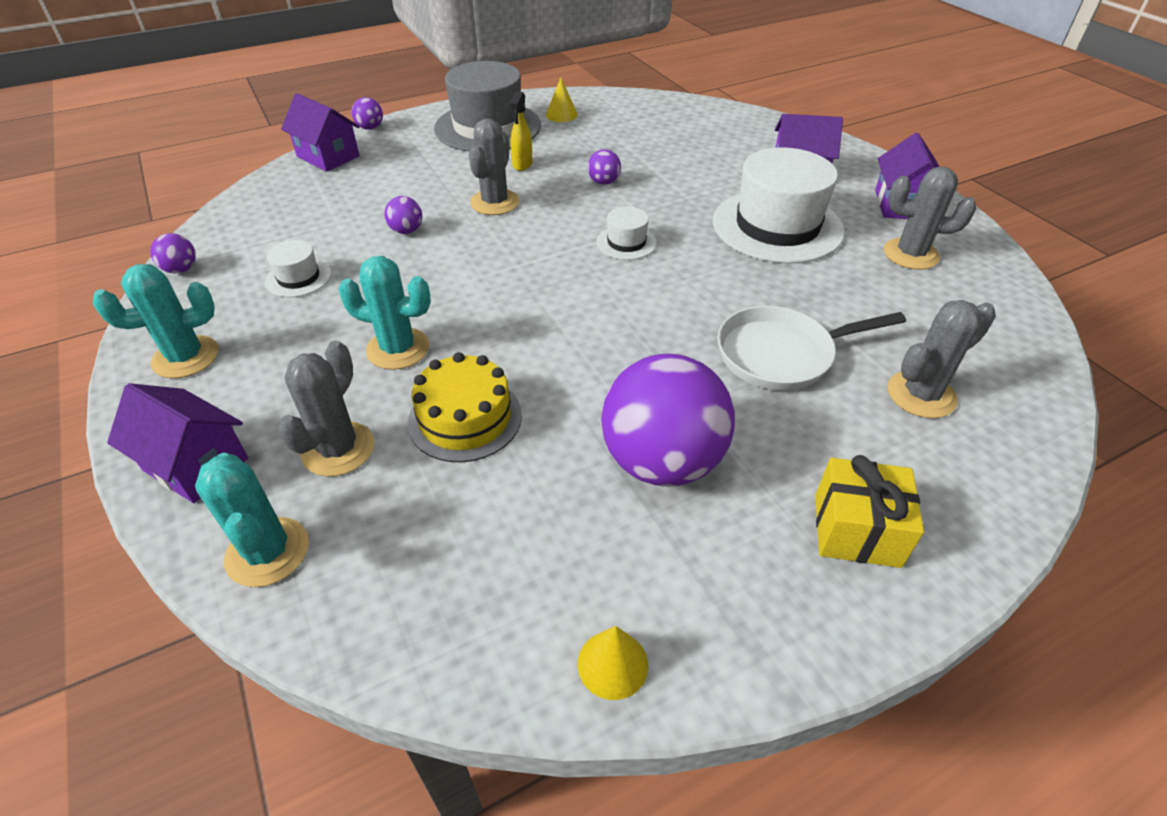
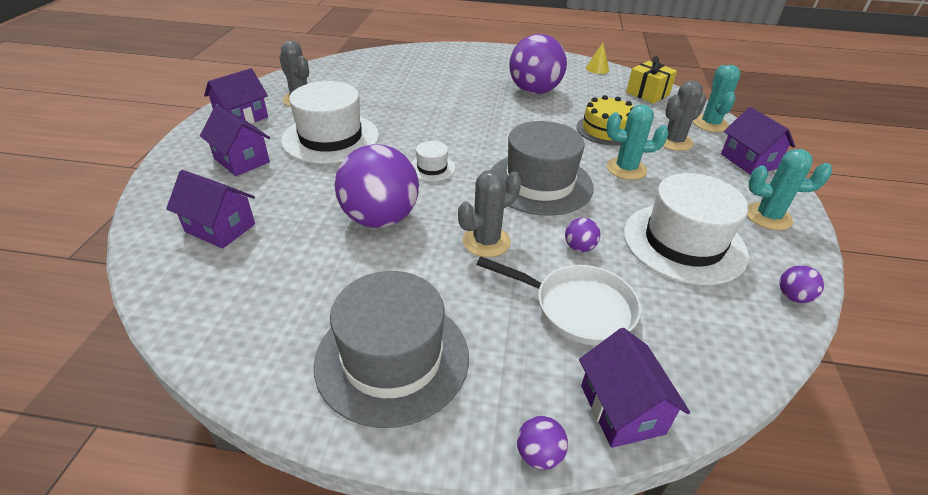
camera: 145 degrees left, 5 degrees down
(298, 278) = (683, 243): white hat -> white hat, size x2.20
(398, 349) = (626, 169): turquoise cactus -> turquoise cactus turned 45 degrees counterclockwise
(494, 277) = (539, 183): none -> grey hat
(522, 164) = (420, 273): yellow spray bottle -> none
(561, 115) = (290, 333): yellow cone -> none
(603, 182) = (380, 219): purple ball -> purple ball, size x2.44
(703, 132) = (220, 228): none -> purple house
(781, 354) = (438, 96): white pan -> white pan (577, 308)
(856, 530) = (491, 60): yellow gift -> yellow gift (647, 93)
(921, 395) = (409, 70): grey cactus -> none

